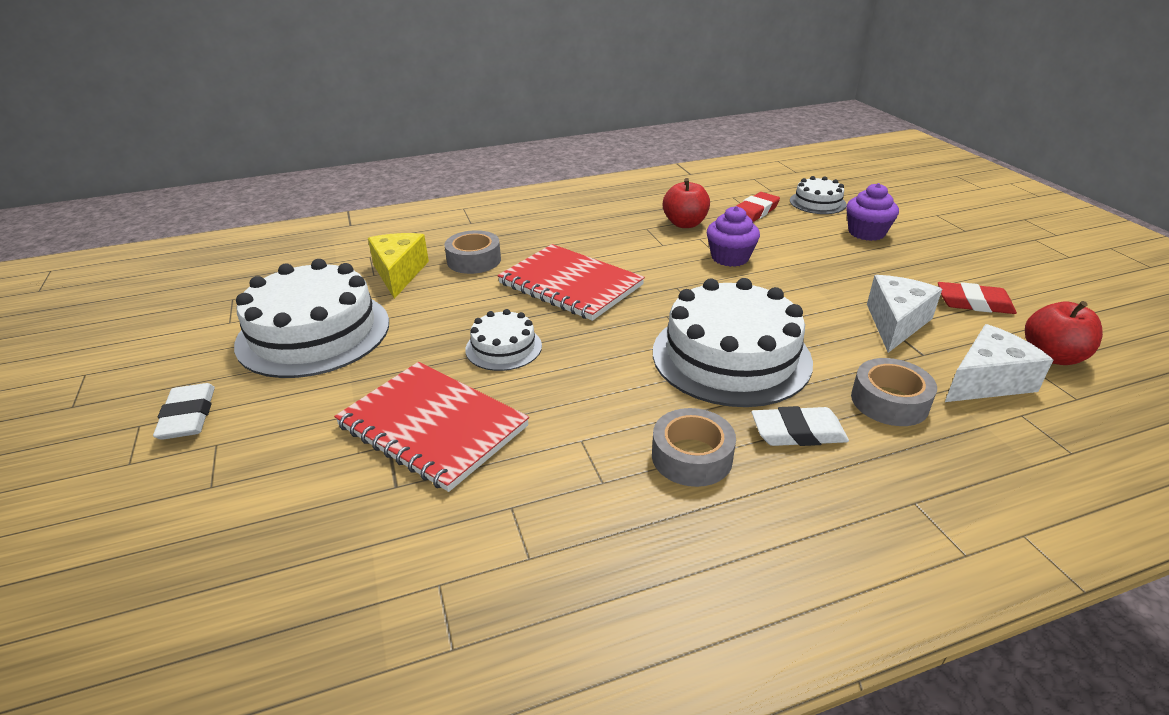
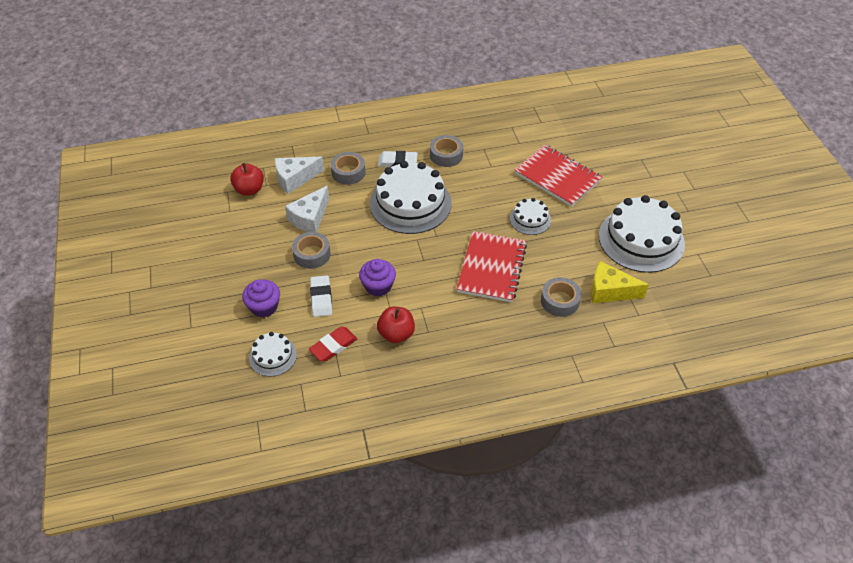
camera: 175 degrees left, 15 degrees up
(188, 416) = (674, 191): white eraser -> white eraser (321, 298)
(399, 273) = (609, 291): yellow cheese -> yellow cheese turned 105 degrees clockwise
(570, 284) = (491, 268): red notebook -> red notebook turned 60 degrees clockwise
(850, 281) = (312, 254): none -> grey tape
(974, 303) = (253, 229): red eraser -> none

